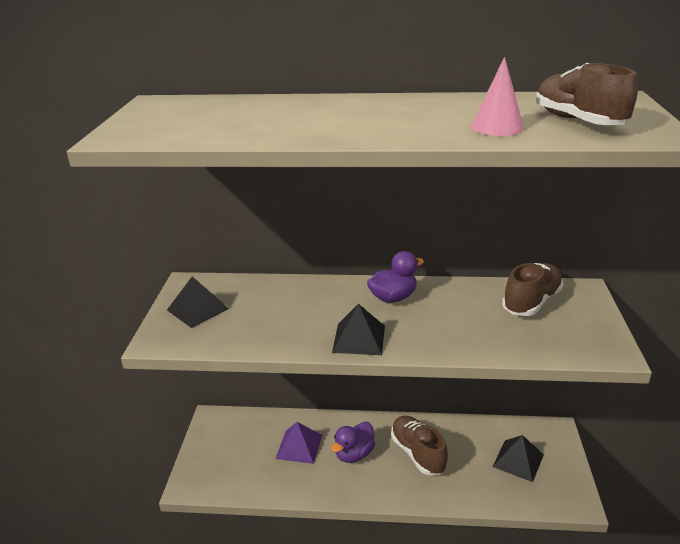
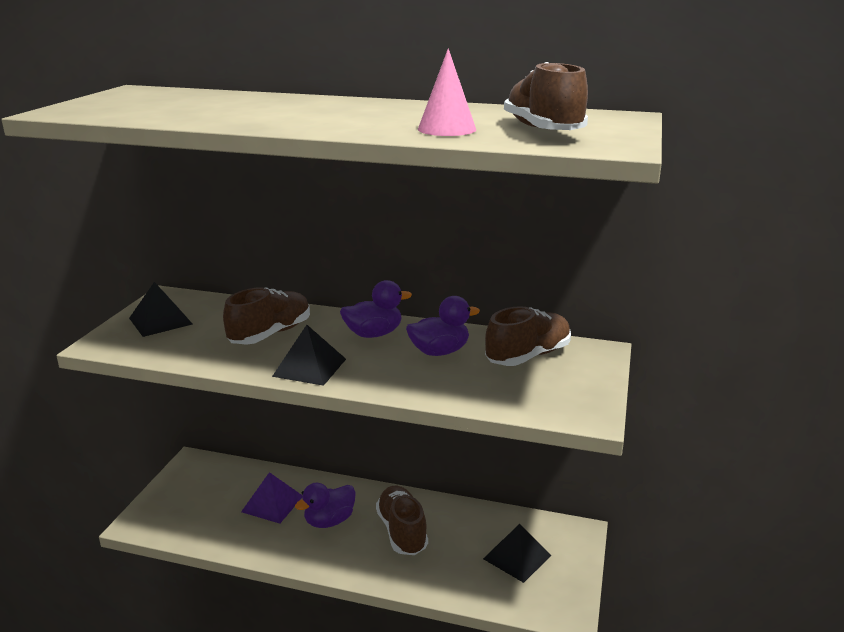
camera: 10 degrees right, 5 degrees down
(304, 309) = (270, 334): none -> brown shoe
(458, 308) = (439, 352): none -> purple duck

